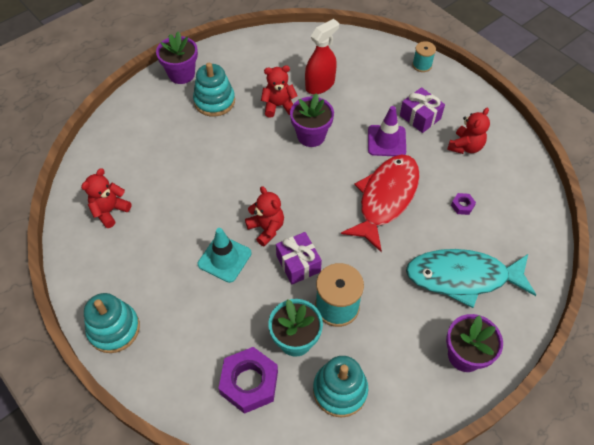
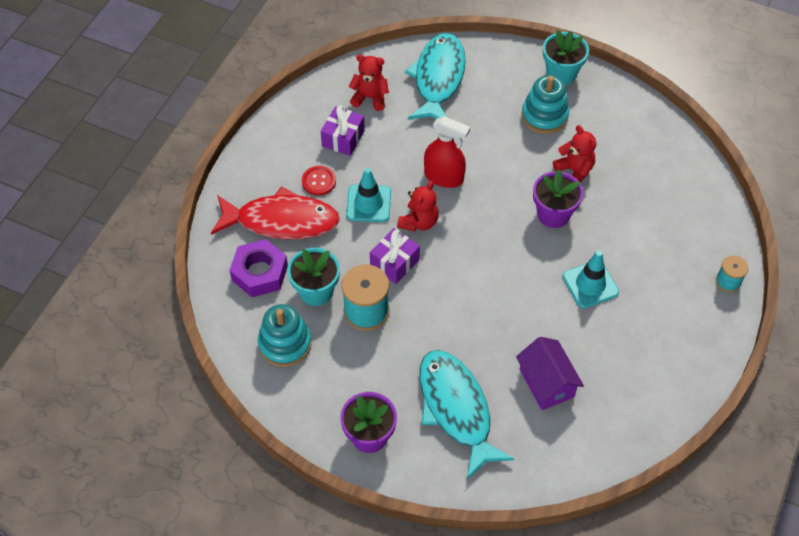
camera: 65 degrees right, 0 degrees up
(114, 329) = (261, 156): turquoise stacking toy -> none
(127, 153) = (438, 79): none -> turquoise fish
(175, 289) = (318, 181): none -> red button
(181, 74) = (561, 74): purple flower pot -> turquoise flower pot
(320, 85) = (629, 195): red spray bottle -> red spray bottle (444, 177)
(385, 198) = (513, 309): red fish -> red fish (281, 221)
(386, 141) = (590, 284): purple traffic cone -> turquoise traffic cone
(420, 117) = (645, 305): purple gift -> purple gift (343, 138)
(462, 206) = (546, 383): purple nut -> purple house
(465, 146) = (631, 362): red teddy bear -> none

